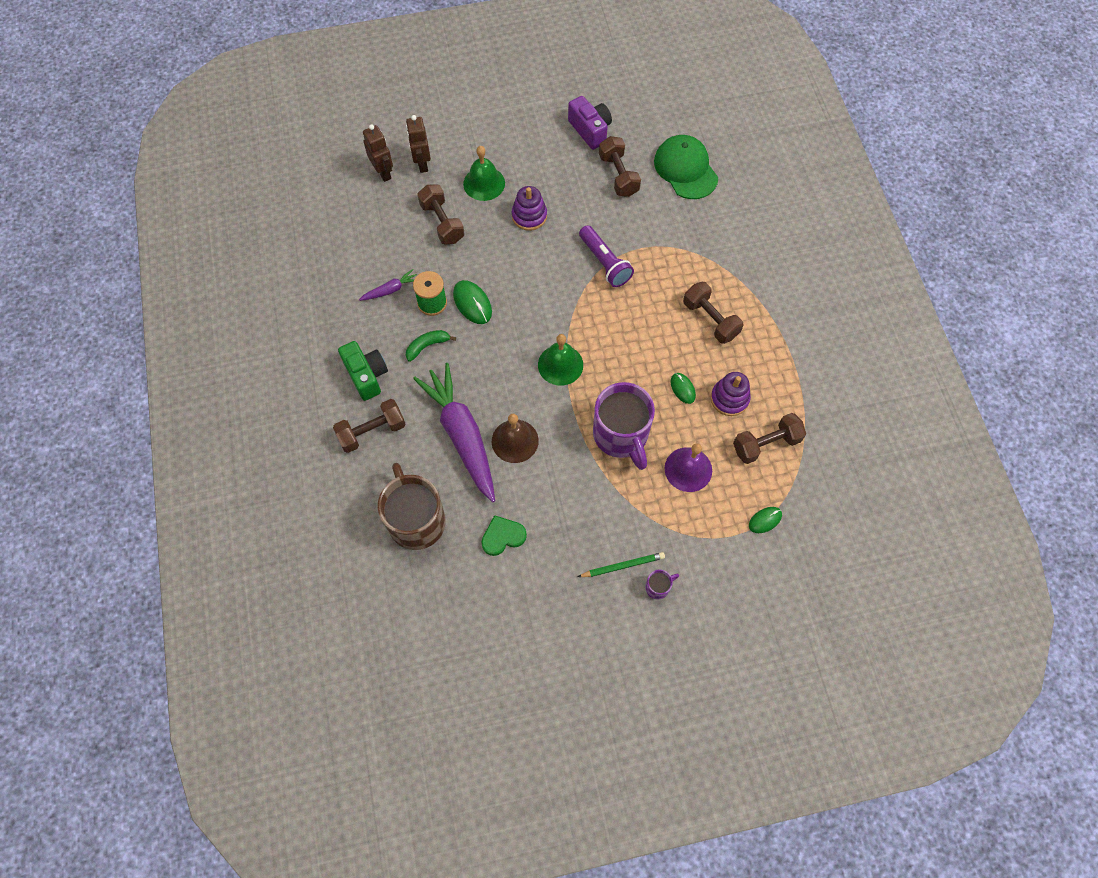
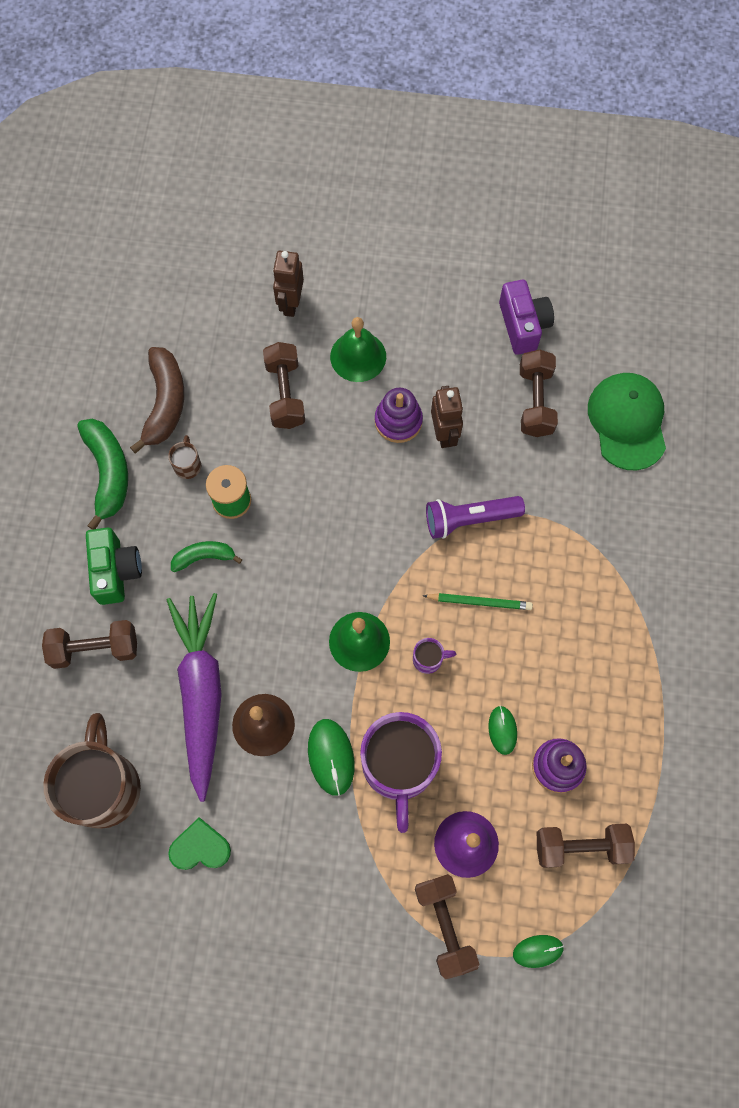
camera: 20 degrees right, 5 degrees up
(334, 313) = (108, 473): none -> green banana
(357, 255) = (165, 403): none -> brown banana
(383, 172) = (238, 300): brown robot -> brown robot (444, 433)
(390, 290) = (187, 465): purple carrot -> brown mug
(472, 303) = (281, 518): green mouse -> green mouse (331, 757)
(604, 263) = (470, 519): purple flashlight -> purple flashlight turned 90 degrees clockwise
(623, 566) = (333, 943): green pencil -> green pencil (479, 602)
(658, 587) = (365, 989): purple mug -> purple mug (428, 659)
(710, 319) = (576, 646): brown dumbbell -> brown dumbbell (445, 925)

